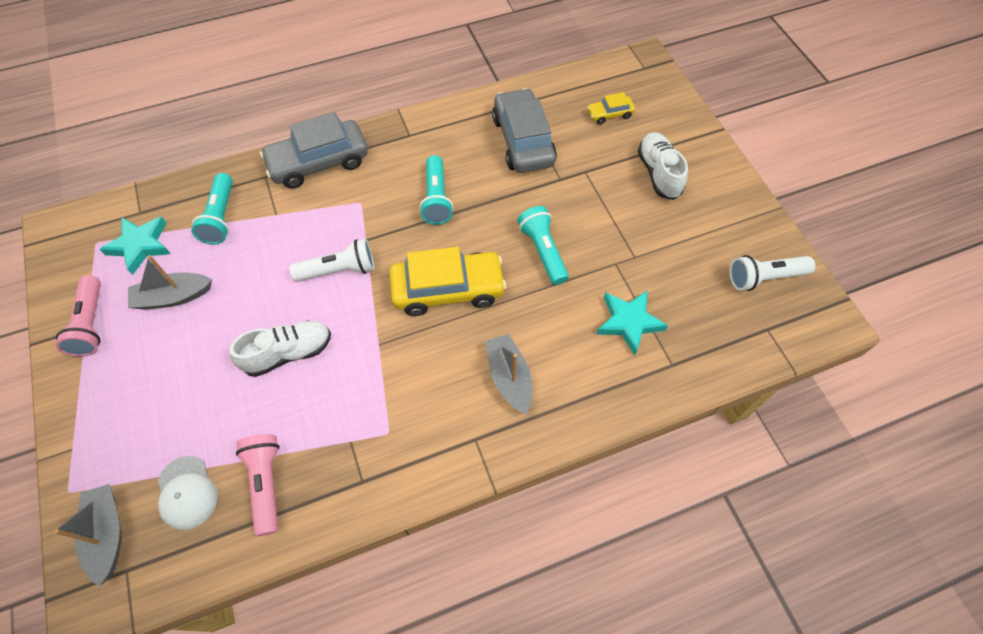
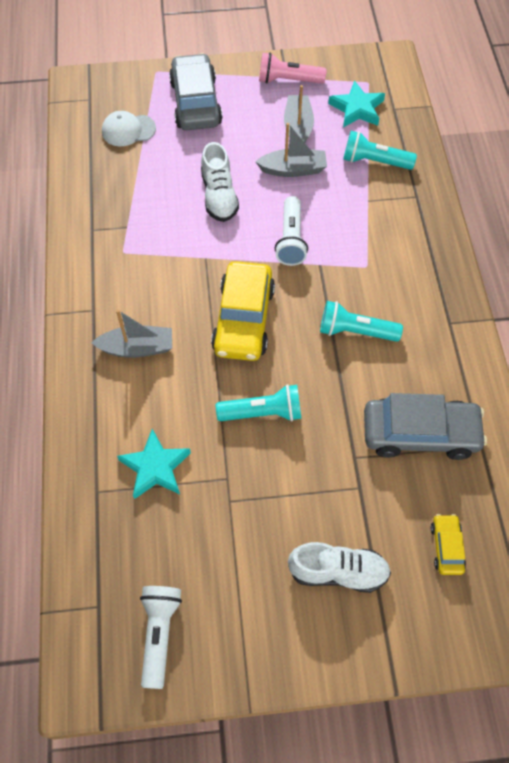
camera: 105 degrees right, 0 degrees up
(107, 534) = (118, 90): grey boat -> grey boat (293, 169)
(266, 483) = (115, 173): pink flashlight -> none
(319, 162) = (426, 239): grey car -> grey car (195, 103)

